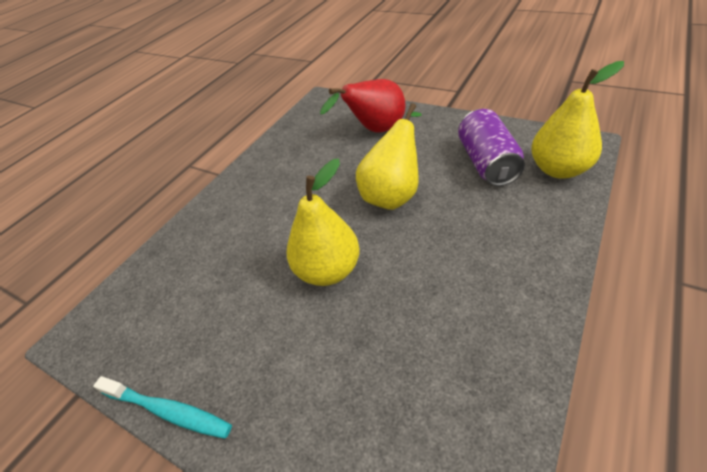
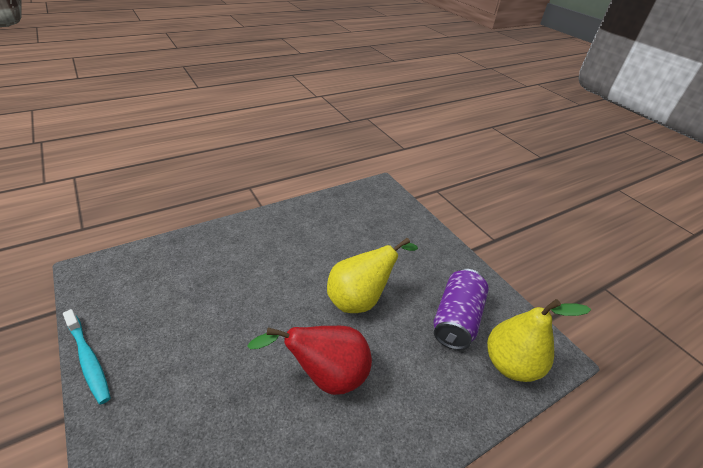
camera: 20 degrees right, 5 degrees down
(328, 270) = (262, 329): yellow pear -> none
(374, 131) = (395, 236): red pear -> red pear (325, 375)

